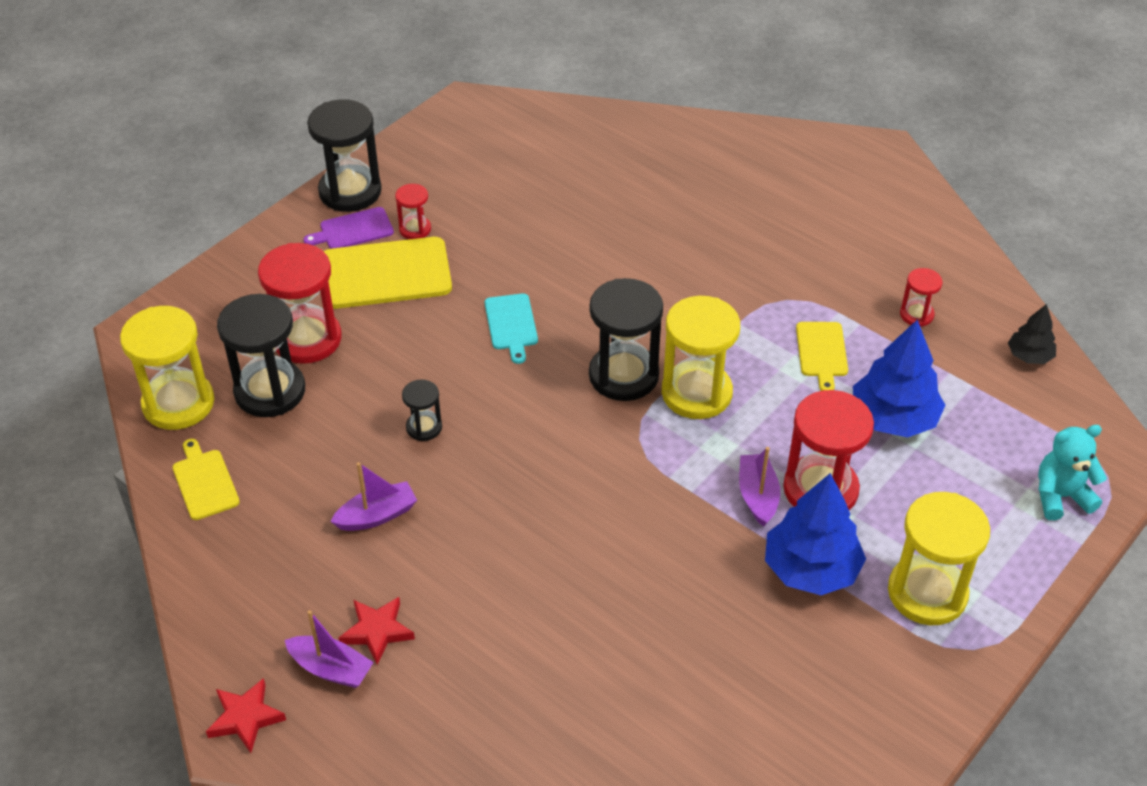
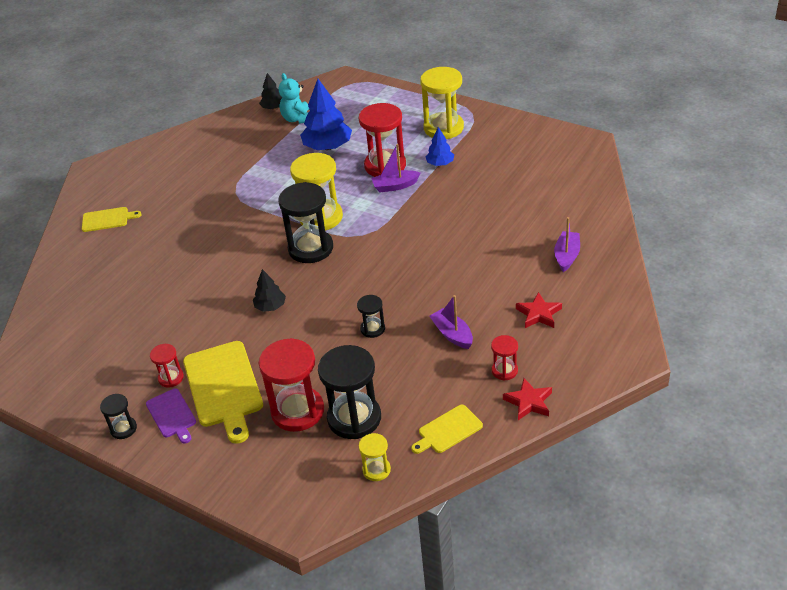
camera: 95 degrees left, 5 degrees down
(178, 403) = (376, 470): yellow hourglass -> yellow hourglass, size x0.50
(246, 718) = (620, 355): red star -> red star (529, 402)
(331, 669) = (572, 327): purple boat -> purple boat (567, 256)
(350, 191) = (123, 429): black hourglass -> black hourglass, size x0.50
(511, 324) = (270, 306): turquoise cutting board -> black tree
(811, 569) = (440, 163): blue tree -> blue tree, size x0.54
(821, 352) = (280, 175): yellow cutting board -> yellow cutting board (107, 219)
(916, 314) = (245, 145): red hourglass -> red hourglass (504, 370)
(1060, 496) = (371, 94): turquoise teddy bear -> turquoise teddy bear (297, 119)

